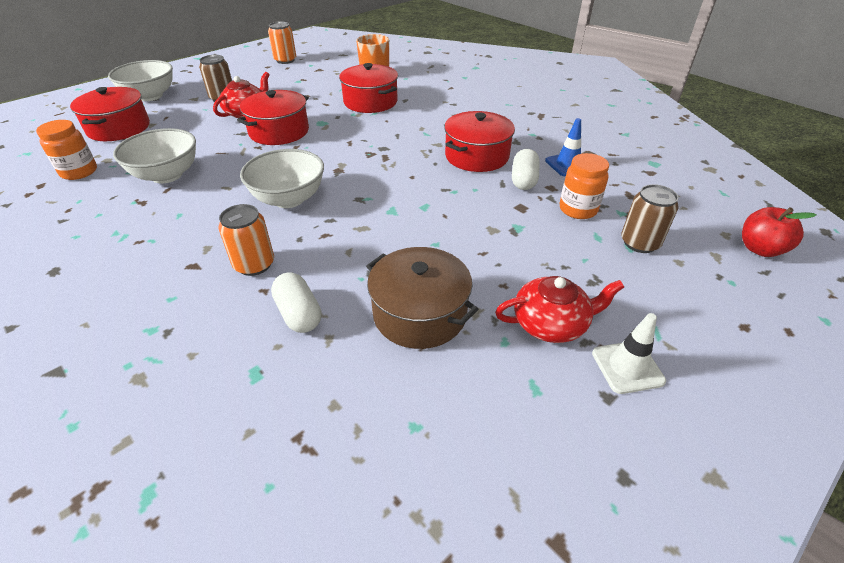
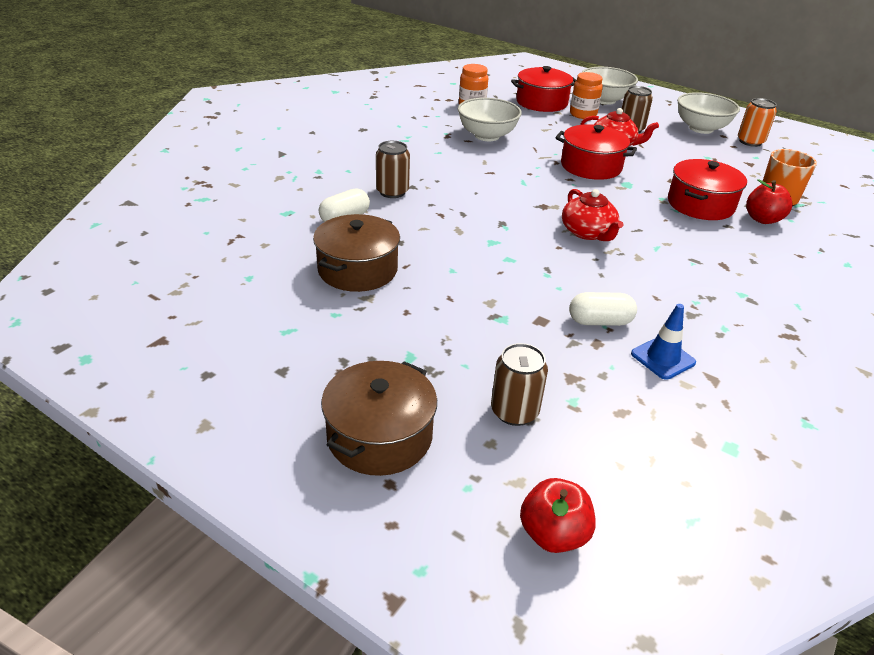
camera: 75 degrees right, 5 degrees down
(254, 264) = (392, 192): orange can -> brown can
(289, 199) = (483, 190): white bowl -> white bowl (701, 128)
(401, 86) = (762, 219): none -> red apple
(477, 156) = (631, 285): red pot -> none
(551, 323) = (362, 340): red teapot -> red teapot (588, 232)
(578, 209) = (560, 363): orange jar -> orange jar (583, 114)
(627, 367) = (317, 385): white traffic cone -> none
(690, 326) = (380, 436): none -> brown pot

